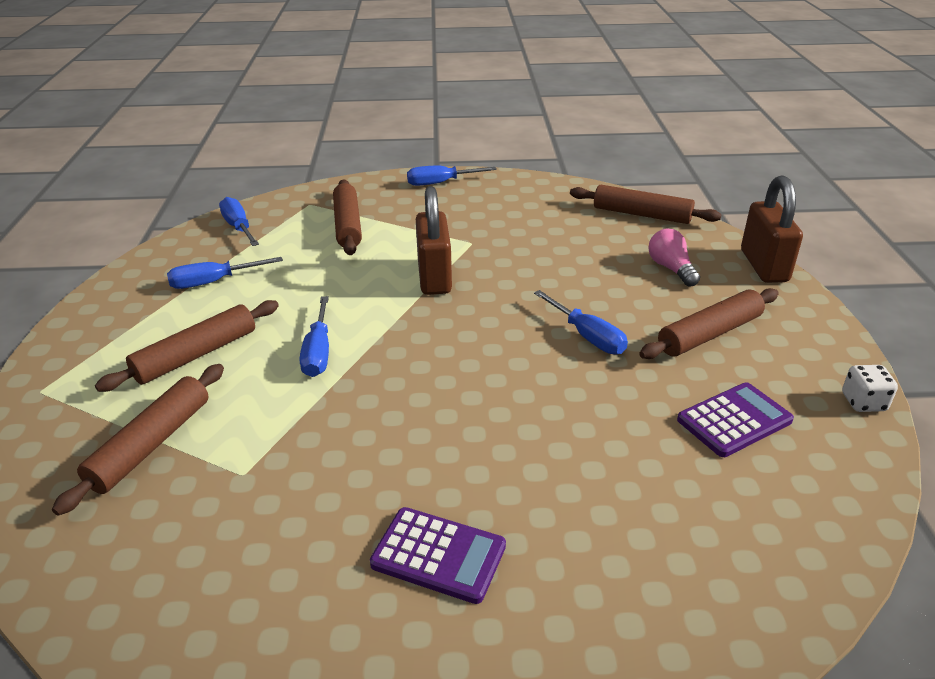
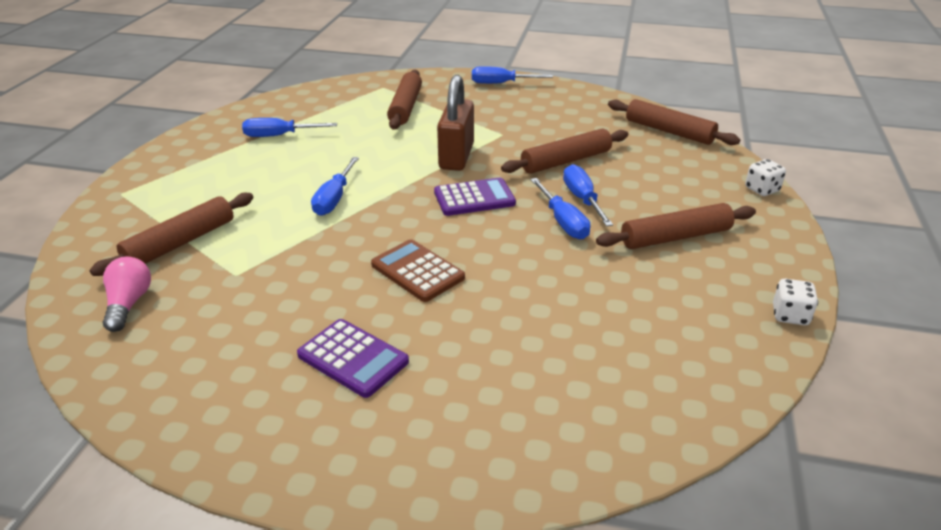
camera: 15 degrees right, 0 degrees up
(196, 355) = (241, 186): brown rolling pin -> brown rolling pin (565, 161)
(238, 227) = (318, 97): blue screwdriver -> blue screwdriver (582, 199)
(459, 426) = (417, 271): none -> brown calculator
(671, 268) = (670, 179): pink light bulb -> pink light bulb (129, 304)
(734, 420) = (657, 308): purple calculator -> purple calculator (474, 198)
(764, 266) = (762, 189): brown padlock -> white dice

